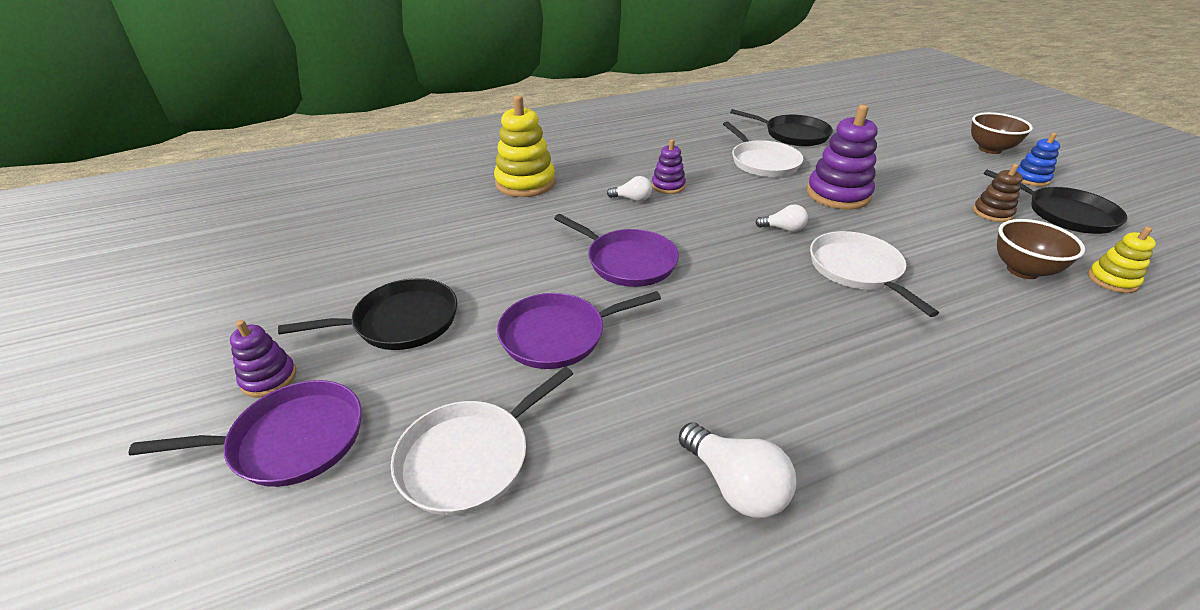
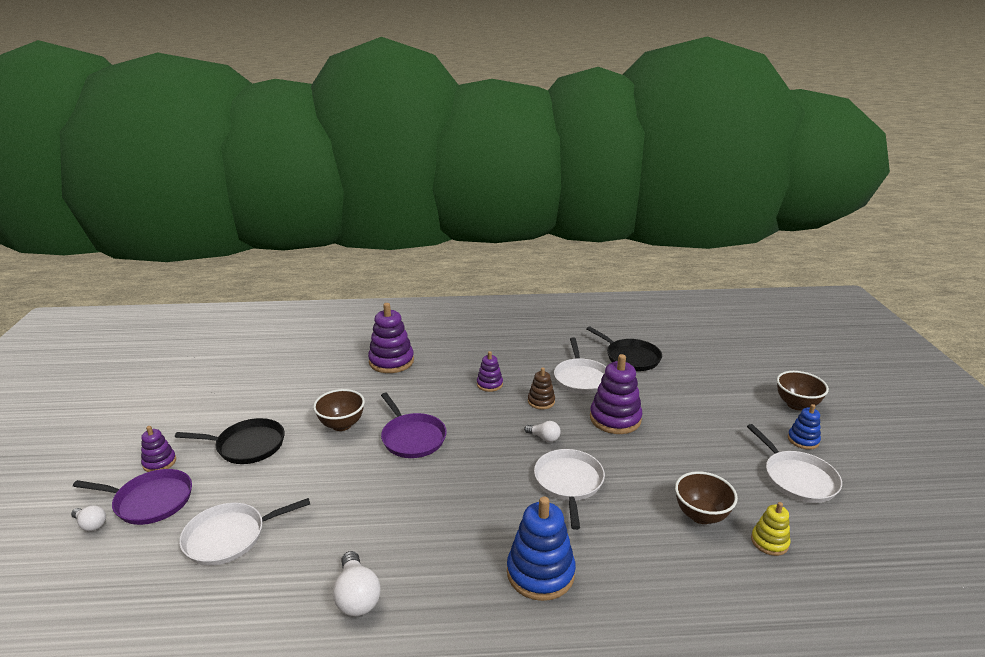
camera: 20 degrees right, 10 degrees down
(520, 266) = (342, 425): none -> brown bowl
(525, 183) = (391, 361): yellow stacking toy -> purple stacking toy
(558, 335) = (329, 478): purple pan -> none
(632, 199) = (455, 390): white light bulb -> white light bulb (91, 524)
(930, 380) = (540, 573): none -> blue stacking toy
(992, 213) = (730, 462): brown stacking toy -> brown stacking toy (541, 401)
(1065, 214) = (797, 478): black pan -> white pan

